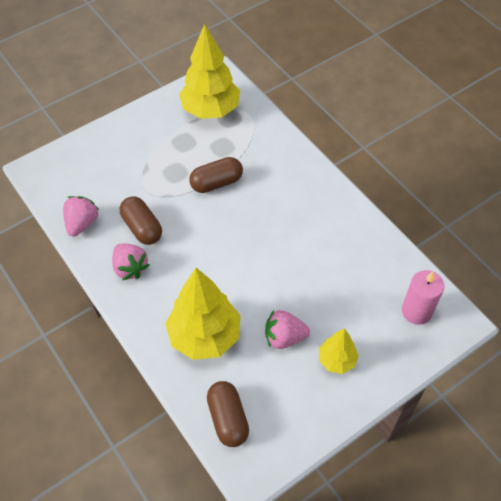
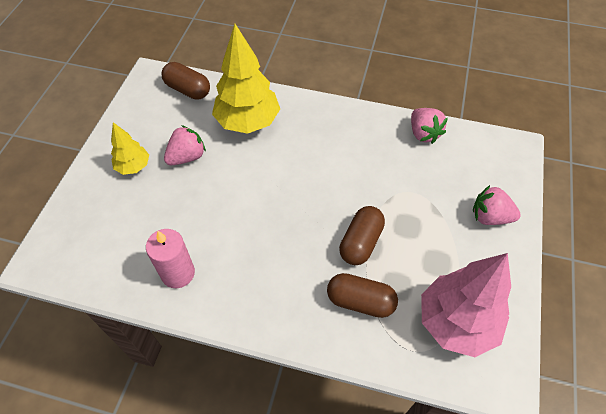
camera: 140 degrees right, 0 degrees up
(130, 268) = (349, 128): pink strawberry -> pink strawberry (490, 217)
(142, 228) = (376, 161): brown capsule -> brown capsule (360, 301)
(211, 110) = (456, 323): yellow tree -> pink tree
(416, 311) = (83, 247): pink candle -> pink candle (178, 273)

